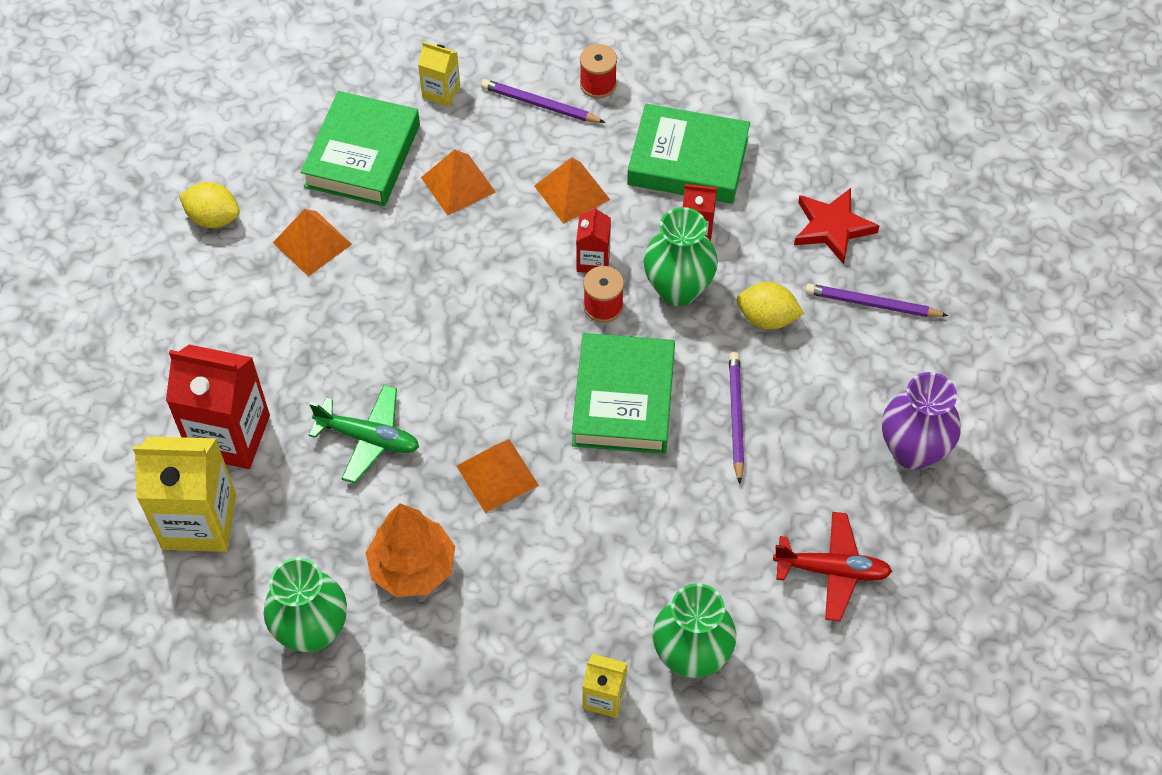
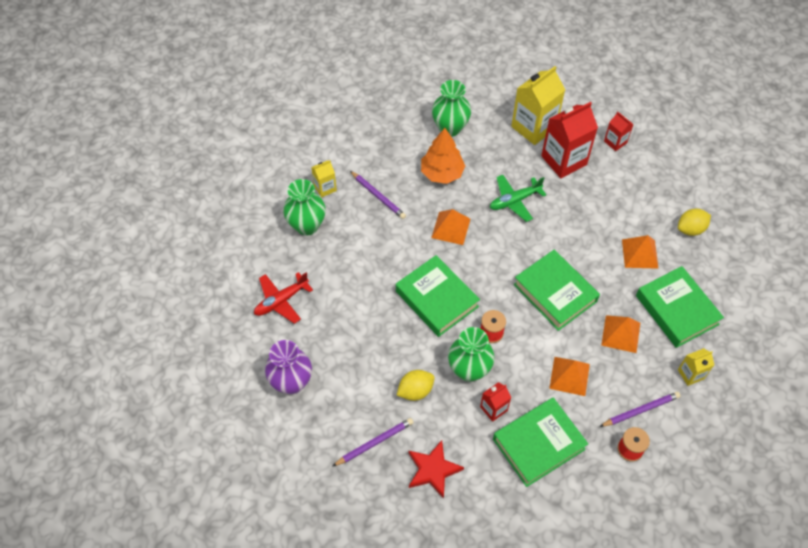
camera: 135 degrees right, 0 degrees up
(472, 285) = (555, 293): none -> green book
(593, 260) = (520, 350): red carton -> red carton (615, 142)
(736, 417) = (382, 332): purple pencil -> purple pencil (378, 196)

